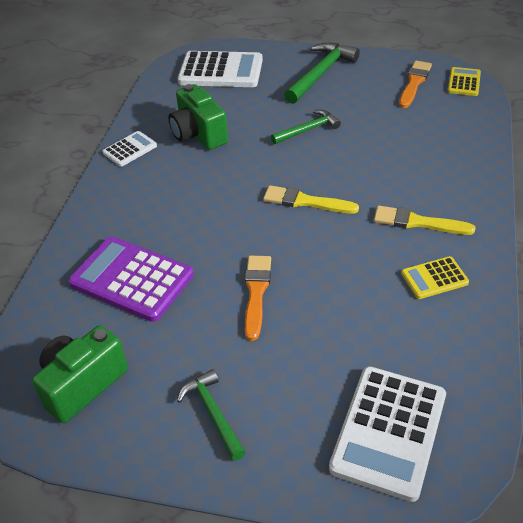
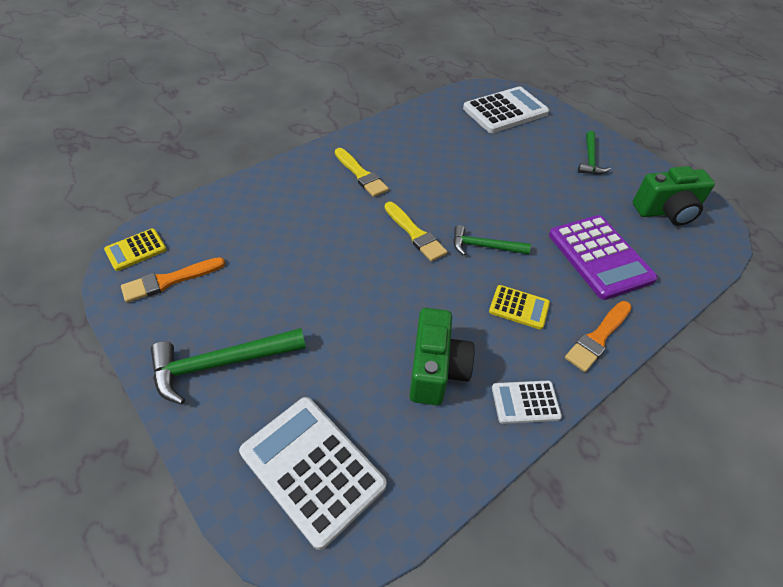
camera: 145 degrees left, 5 degrees up
(256, 292) = (514, 198): orange brush -> orange brush (598, 338)
(308, 130) = (331, 297): green hammer -> green hammer (484, 246)
(434, 278) = (398, 145): yellow calculator -> yellow calculator (519, 307)

